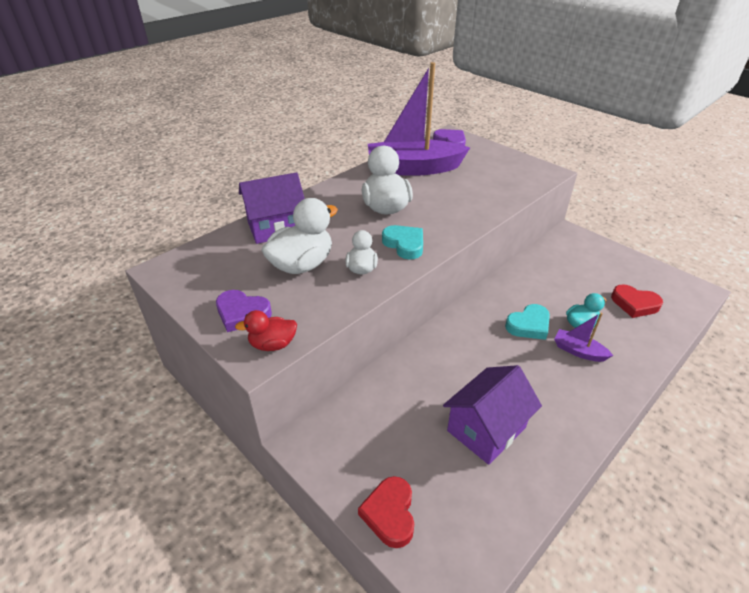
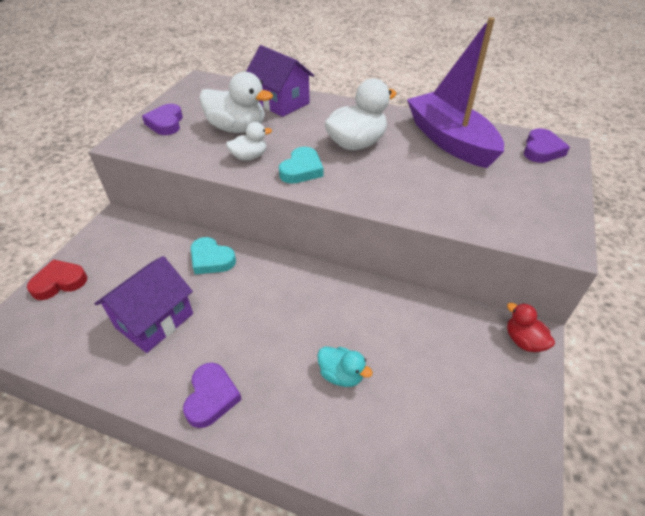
camera: 65 degrees right, 5 degrees up
(272, 344) = (137, 145): red duck -> red duck (523, 341)
(486, 429) = (154, 320): purple house -> purple house turned 75 degrees counterclockwise
(529, 325) = (312, 325): turquoise heart -> turquoise heart (211, 259)
(578, 351) = (292, 379): purple boat -> none
(586, 404) = (211, 397): none -> purple heart
(634, 304) = (420, 433): red heart -> none

